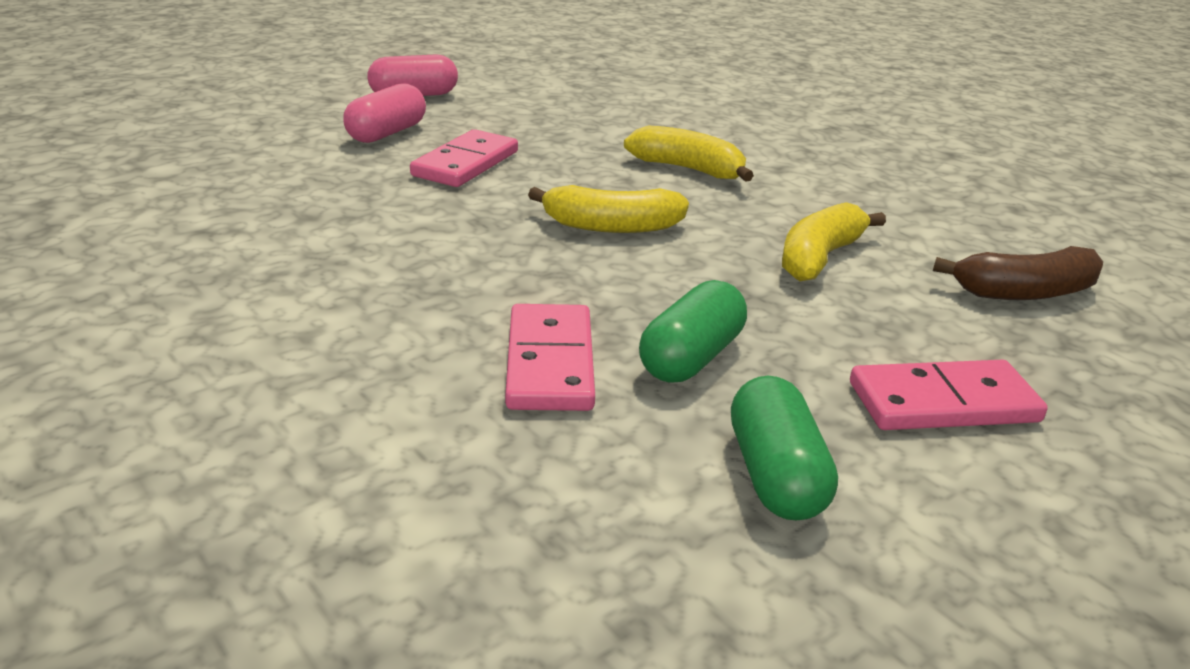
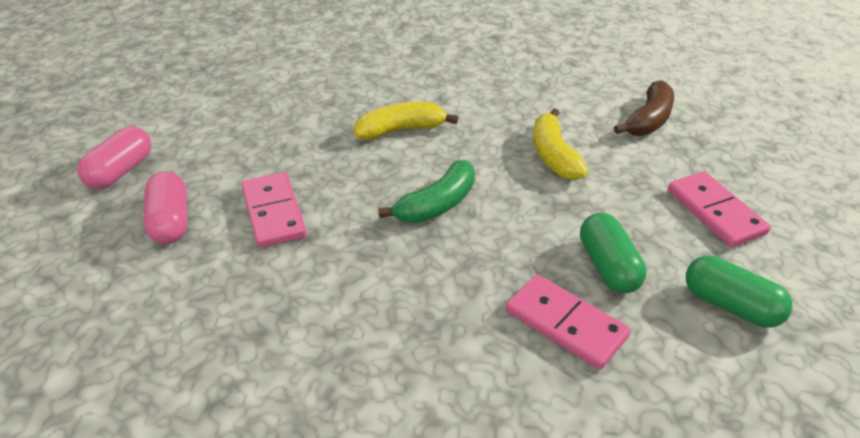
camera: 45 degrees left, 10 degrees up
(611, 226) = (437, 205): yellow banana -> green banana
(943, 402) = (715, 212): pink domino -> pink domino turned 60 degrees counterclockwise

